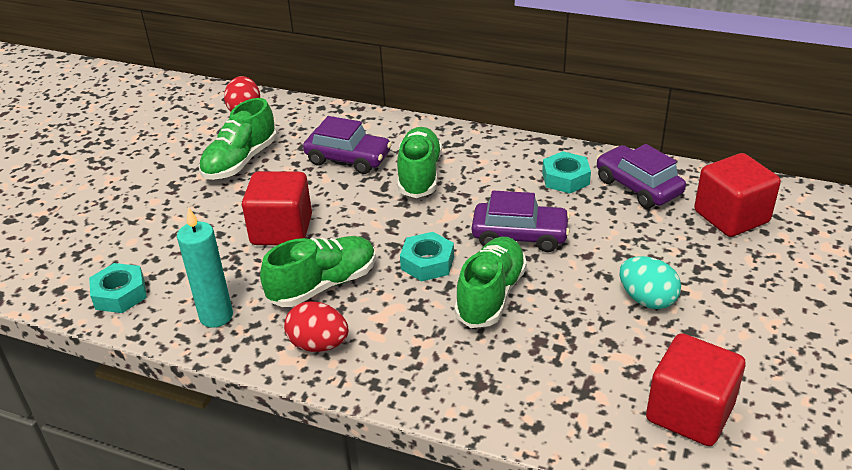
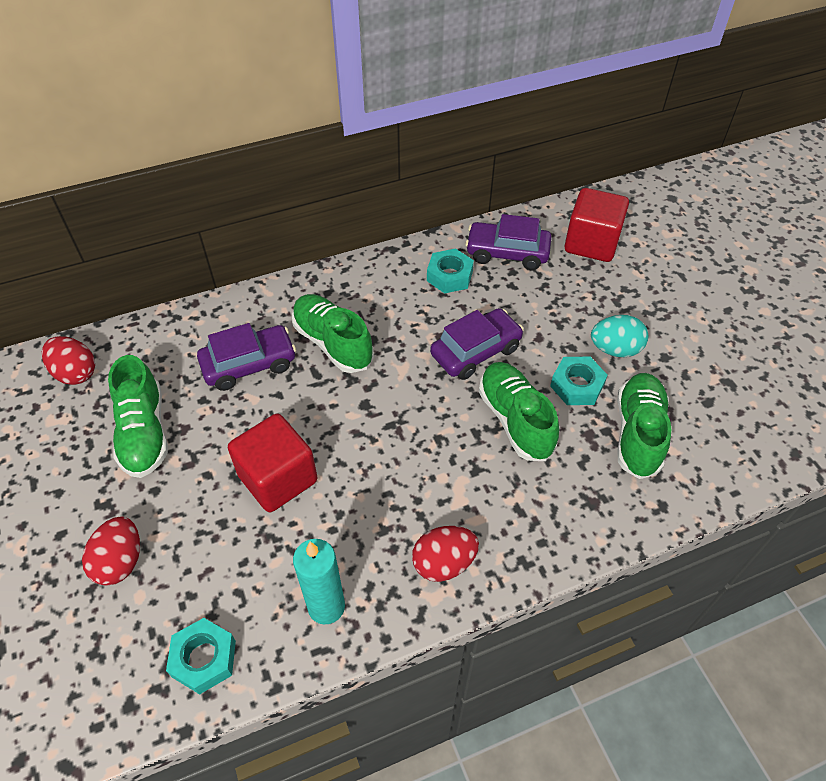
camera: 45 degrees left, 15 degrees up
(144, 218) = (120, 561): none -> red egg
(323, 285) = (380, 505): green shoe -> green shoe (638, 433)
(427, 263) = (437, 424): turquoise nut -> turquoise nut (577, 385)
(689, 412) = (729, 421): red cube -> none

